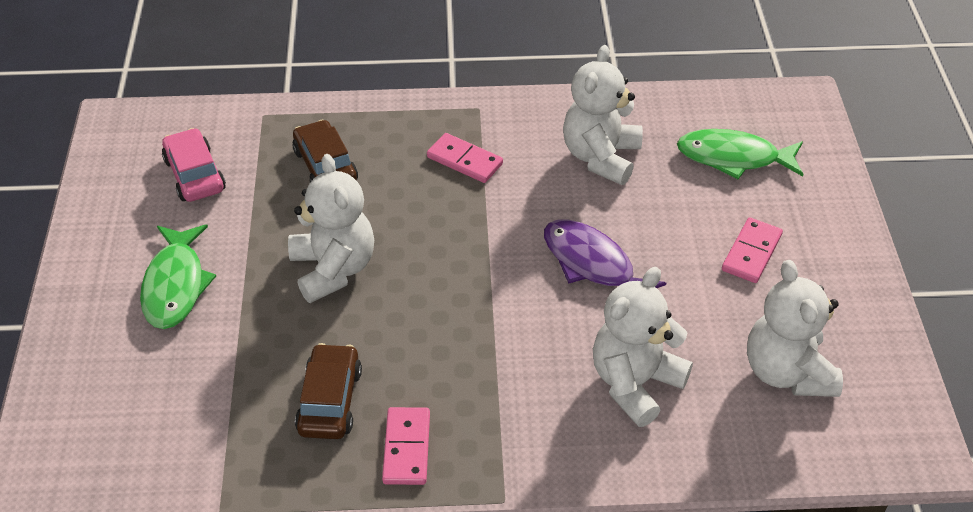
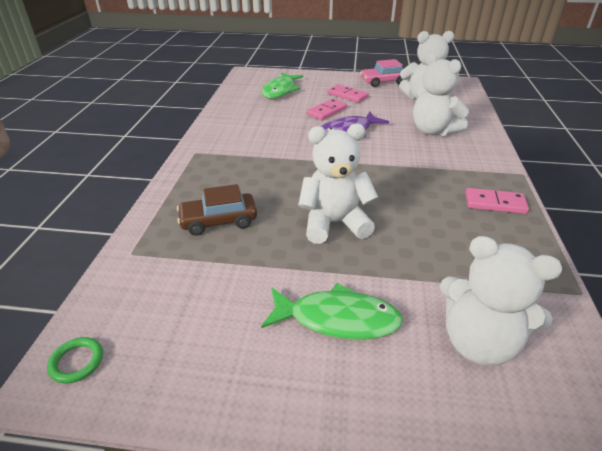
camera: 80 degrees left, 10 degrees down
(128, 127) = (77, 362): none -> green ring
(195, 175) = (189, 303): pink car -> pink car (383, 82)
(330, 401) = (462, 232): brown car -> none
(464, 161) = (244, 162): pink domino -> pink domino (327, 111)
(601, 157) = (263, 121): white teddy bear -> white teddy bear (478, 342)

